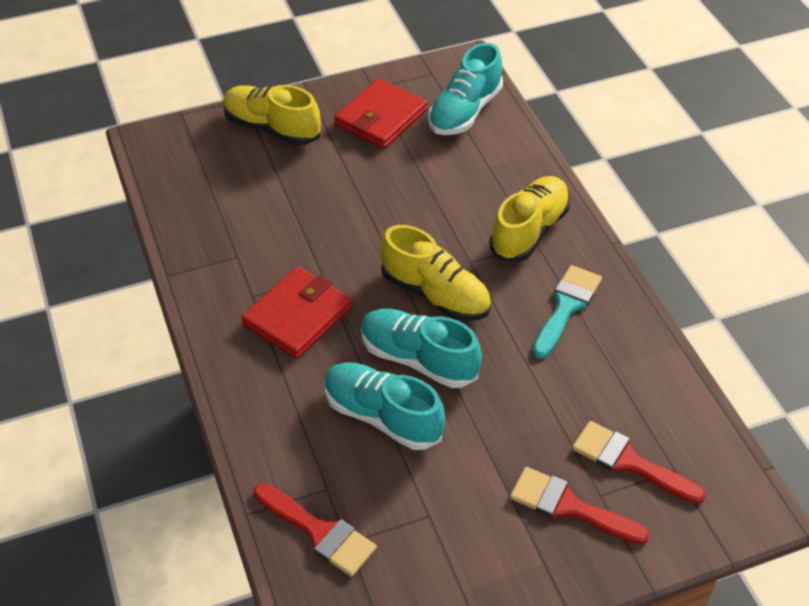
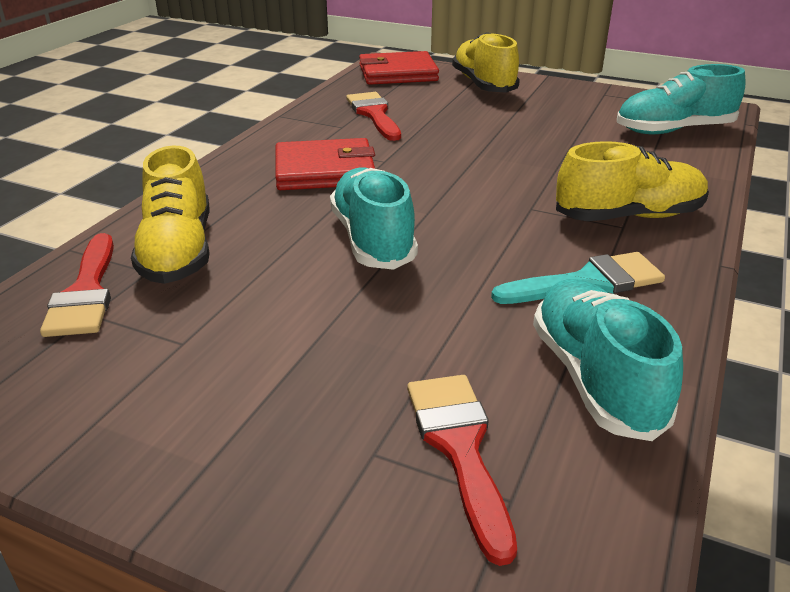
camera: 45 degrees right, 15 degrees down
(381, 118) = (585, 108): red wallet -> red wallet (398, 73)
(382, 416) = (275, 255): turquoise shoe -> turquoise shoe (595, 378)
(435, 294) = (461, 211): yellow shoe -> yellow shoe (178, 251)
(569, 506) = (320, 436): red brush -> red brush (374, 114)

